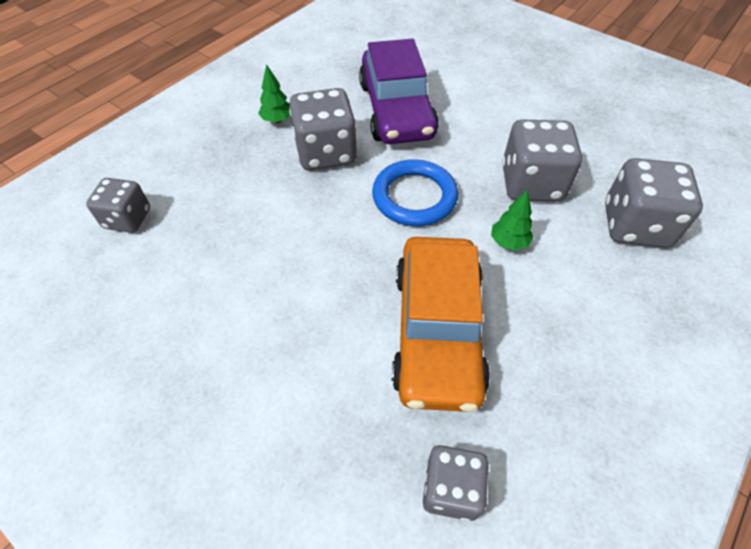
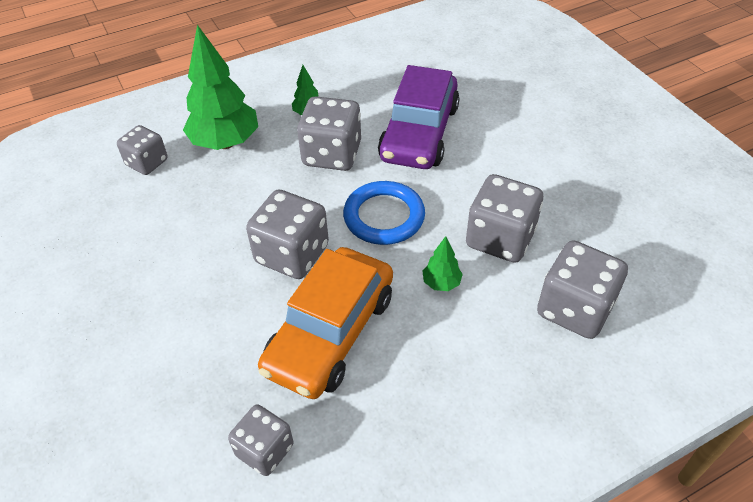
camera: 25 degrees right, 5 degrees down
(207, 172) = (225, 143): none -> green tree
(347, 264) = (292, 254): none -> grey dice

